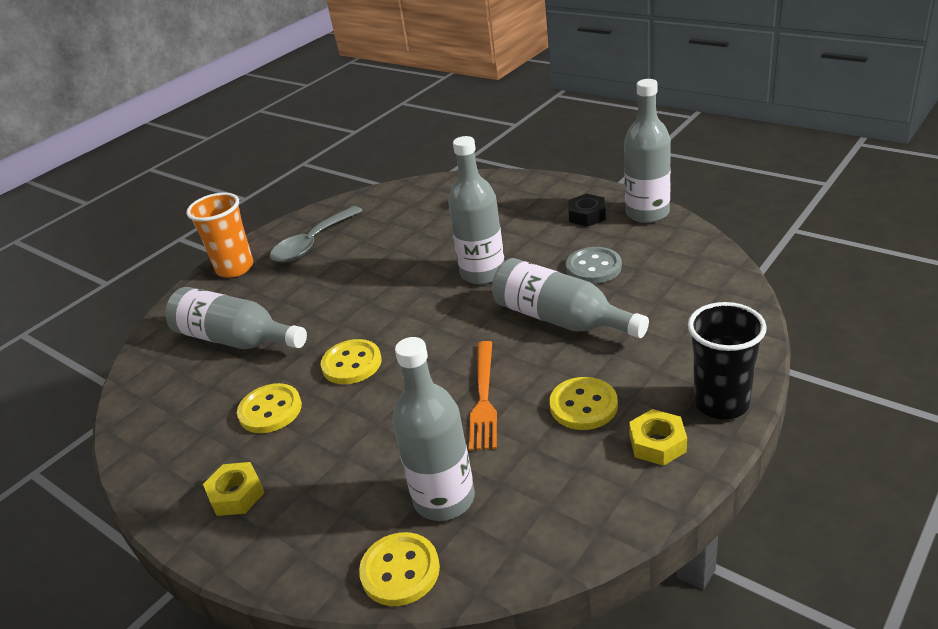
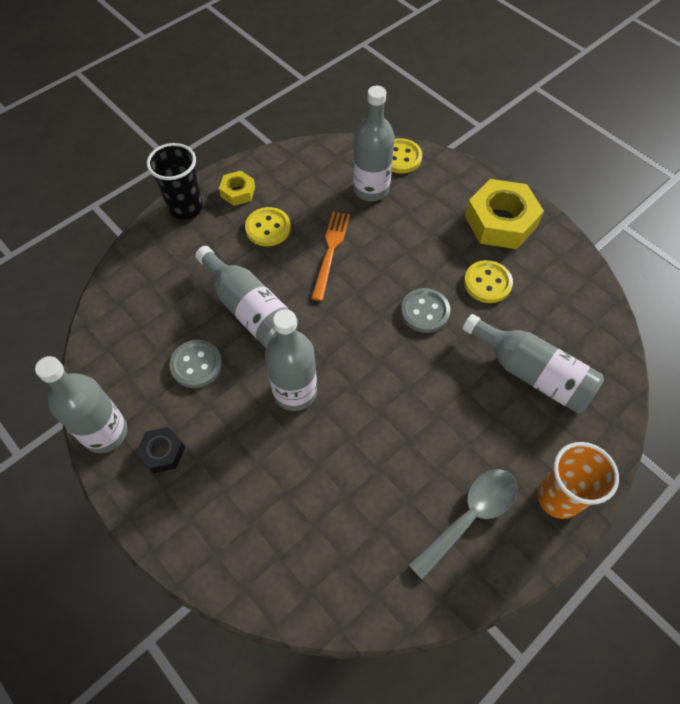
camera: 175 degrees left, 25 degrees up
(236, 494) = (500, 221): yellow nut -> yellow nut, size x1.96
(352, 364) = (425, 311): yellow button -> grey button

